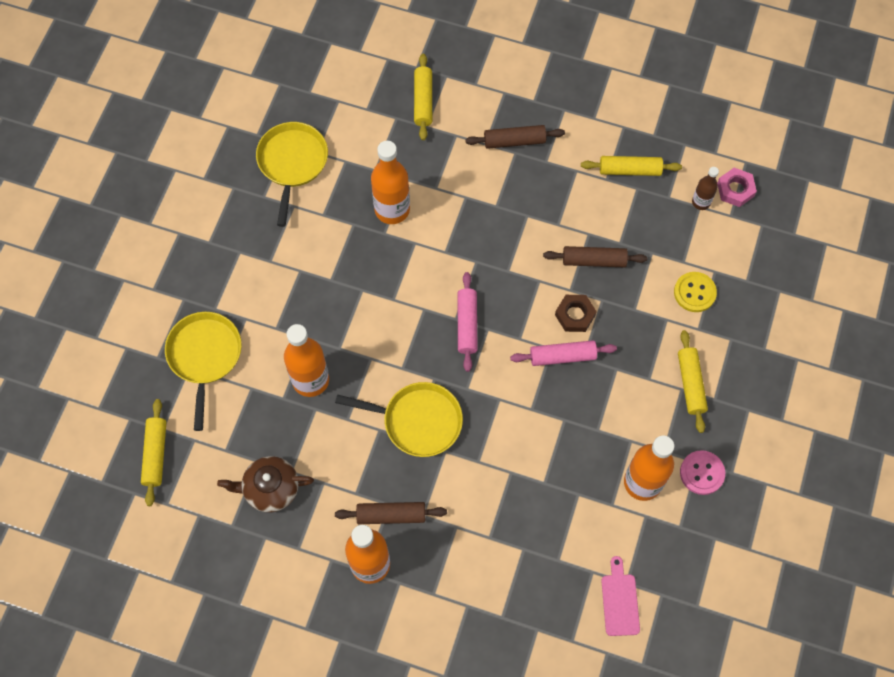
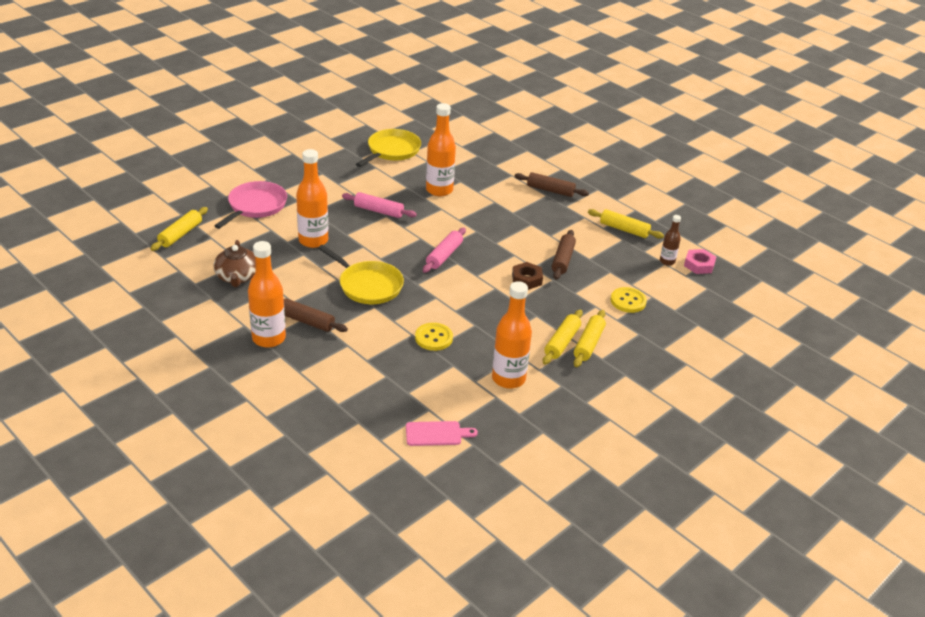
camera: 25 degrees right, 30 degrees down
(204, 356) = (255, 206): yellow pan -> pink pan
(270, 488) = (237, 277): brown teapot -> brown teapot turned 120 degrees counterclockwise
(423, 101) = (502, 154): yellow rolling pin -> yellow rolling pin (561, 342)
(535, 465) = (433, 338): none -> yellow button
(562, 356) = (500, 294): pink rolling pin -> pink rolling pin (379, 211)
(594, 261) = (562, 260): brown rolling pin -> brown rolling pin turned 75 degrees clockwise
(620, 601) = (436, 434): pink cutting board -> pink cutting board turned 60 degrees clockwise
(702, 473) = (560, 392): pink button -> none

